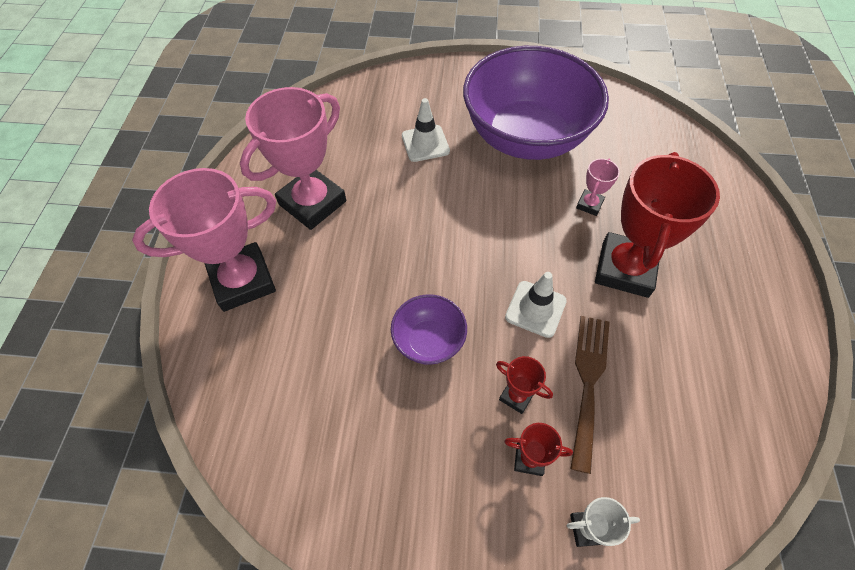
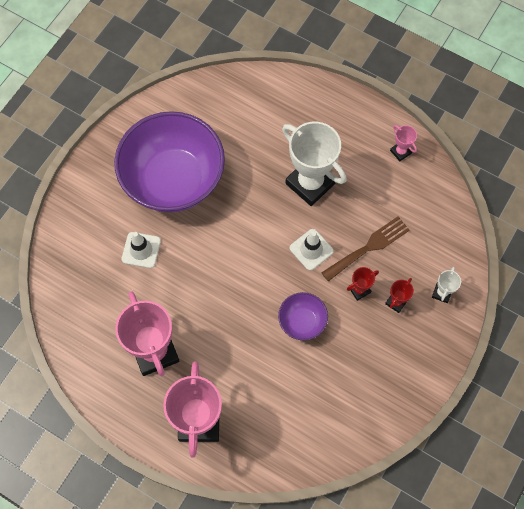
camera: 65 degrees left, 10 degrees up
(588, 381) = (369, 247): brown fork -> brown fork turned 105 degrees clockwise
(589, 204) = (253, 174): pink trophy -> pink trophy (400, 152)
(625, 269) = (310, 183): red trophy -> white trophy

